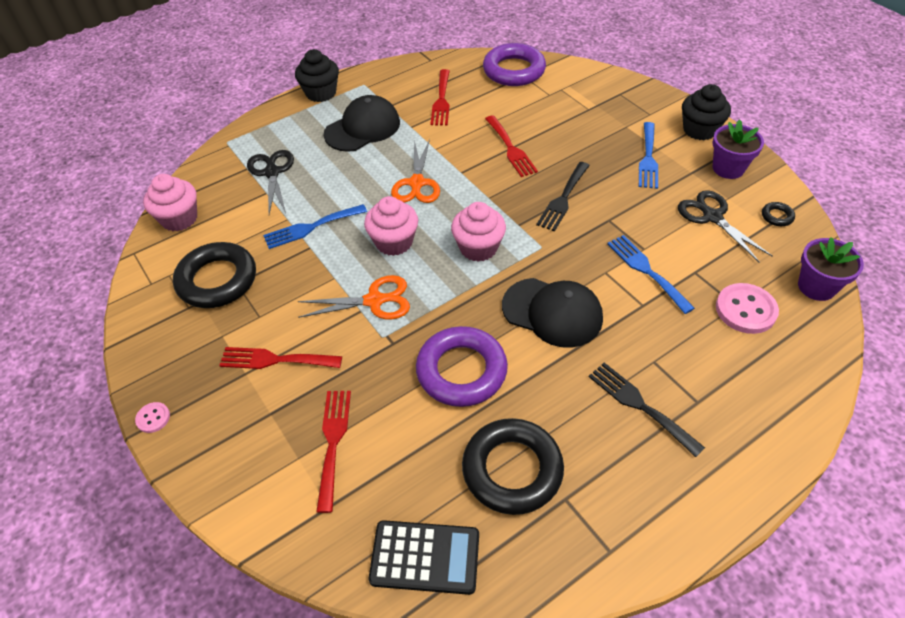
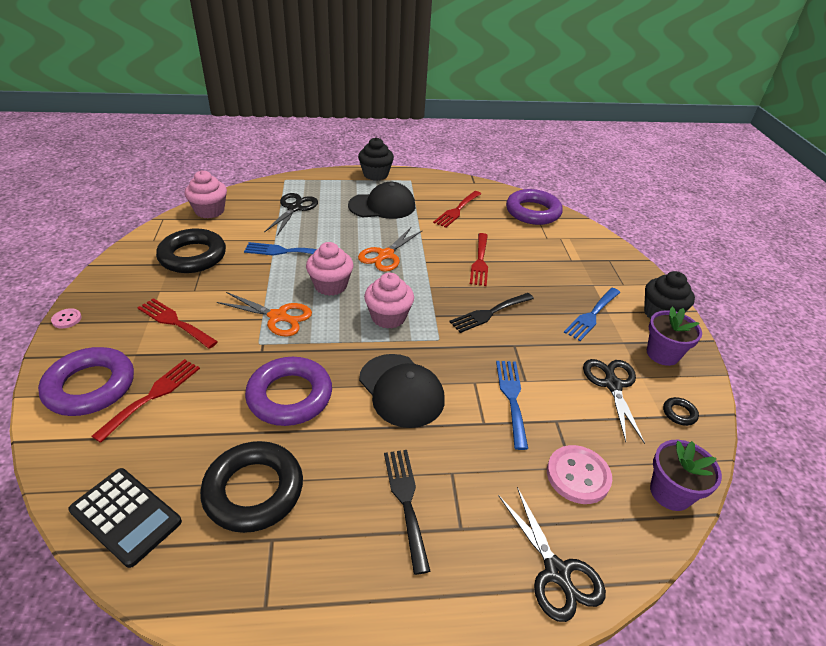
camera: 25 degrees right, 10 degrees down
(260, 469) = (90, 386): none -> purple ring
(788, 394) = (557, 573): none -> black scissors

